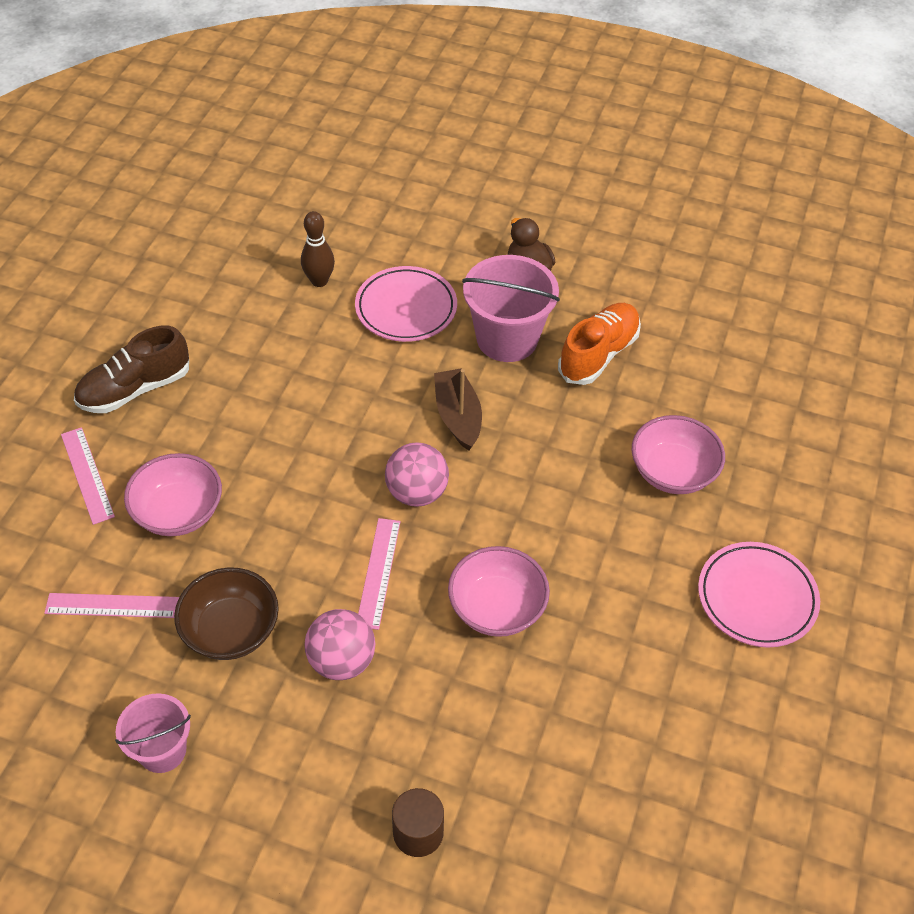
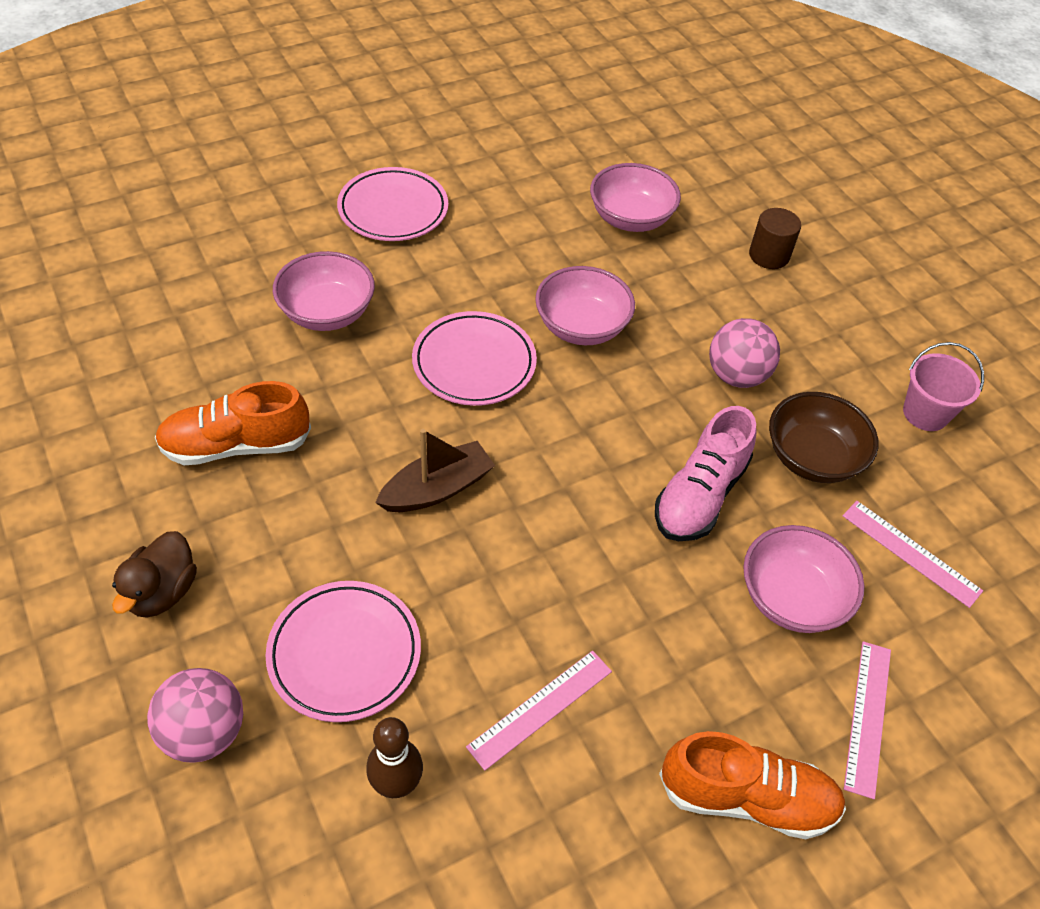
camera: 140 degrees left, 0 degrees up
(135, 389) = (747, 798): brown shoe -> orange shoe
(291, 537) = (700, 495): none -> pink shoe
(378, 572) = (649, 413): pink ruler -> pink ruler (540, 708)
(417, 493) = (551, 450): pink ball -> pink ball (204, 732)
(458, 416) = (437, 489): brown boat -> brown boat turned 150 degrees counterclockwise
(507, 339) = (293, 529): pink bucket -> none
(535, 514) = (474, 363): none -> pink plate
(576, 766) = (630, 218): none -> pink bowl

